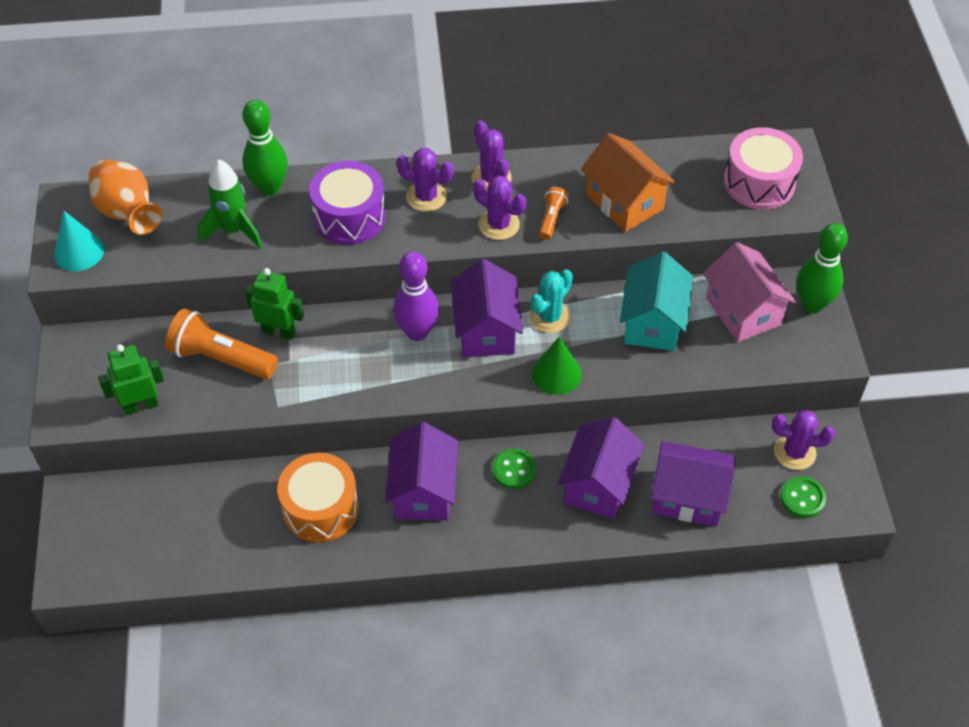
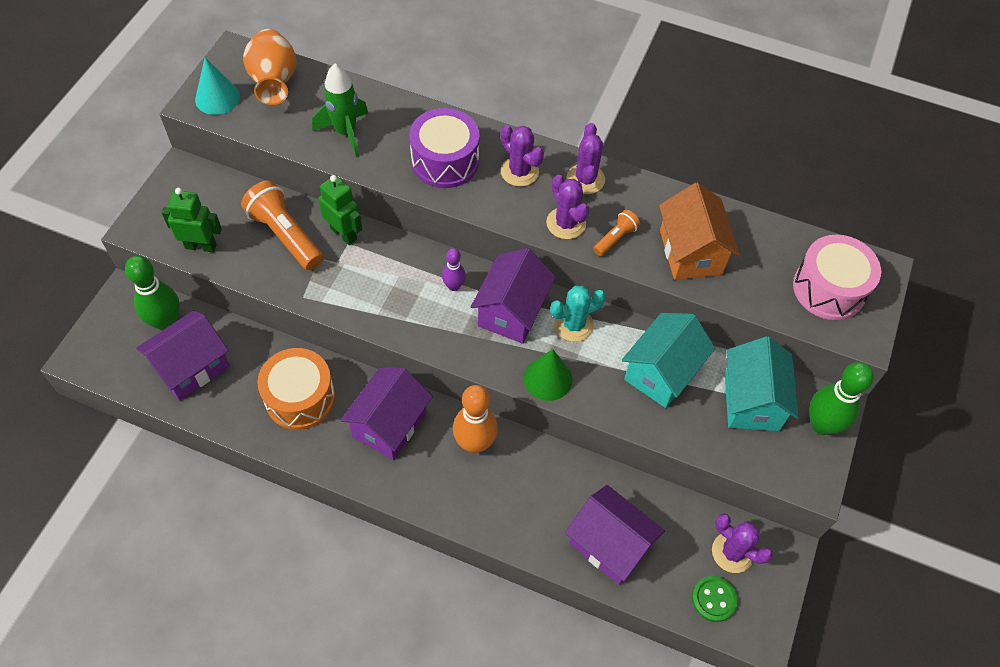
camera: 25 degrees right, 5 degrees up
(269, 187) = (397, 108): green bowling pin -> green bowling pin (166, 322)
(417, 332) = (454, 286): purple bowling pin -> purple bowling pin, size x0.55
(514, 470) = (474, 443): green button -> orange bowling pin
(598, 485) = (538, 493): purple house -> purple house (191, 367)
(743, 311) = (751, 401): pink house -> turquoise house

